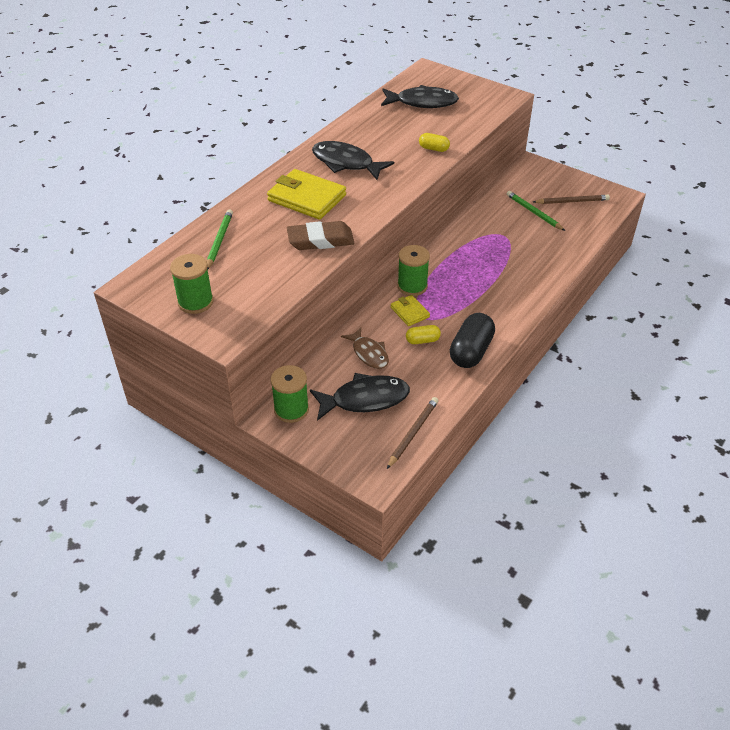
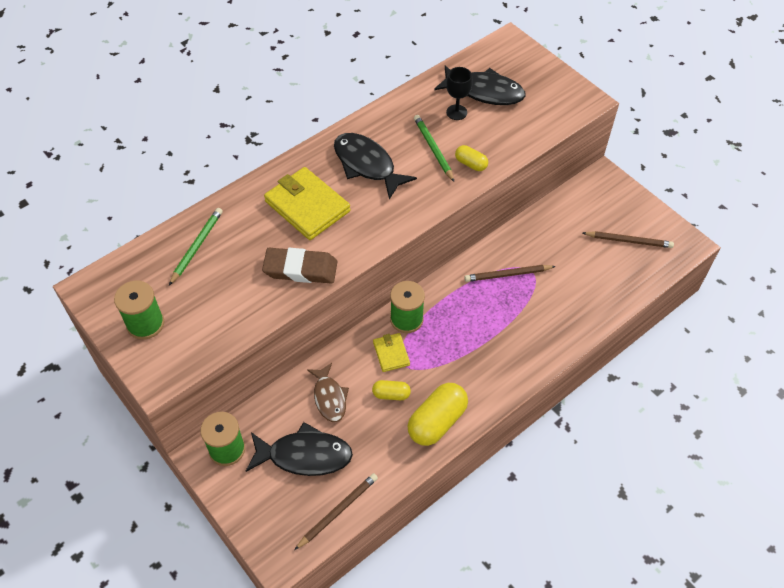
camera: 15 degrees right, 10 degrees up
(405, 118) = (456, 112): none -> black goblet
(471, 351) = (437, 421): black capsule -> yellow capsule
(484, 240) = (508, 274): none -> brown pencil
(534, 212) = (578, 247): green pencil -> green pencil (433, 149)

